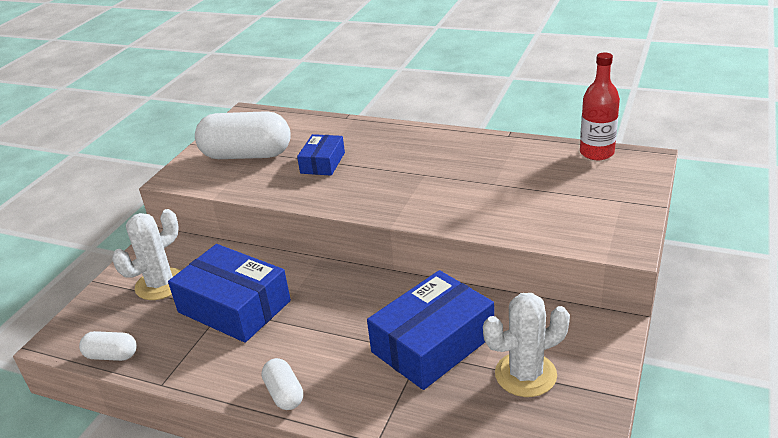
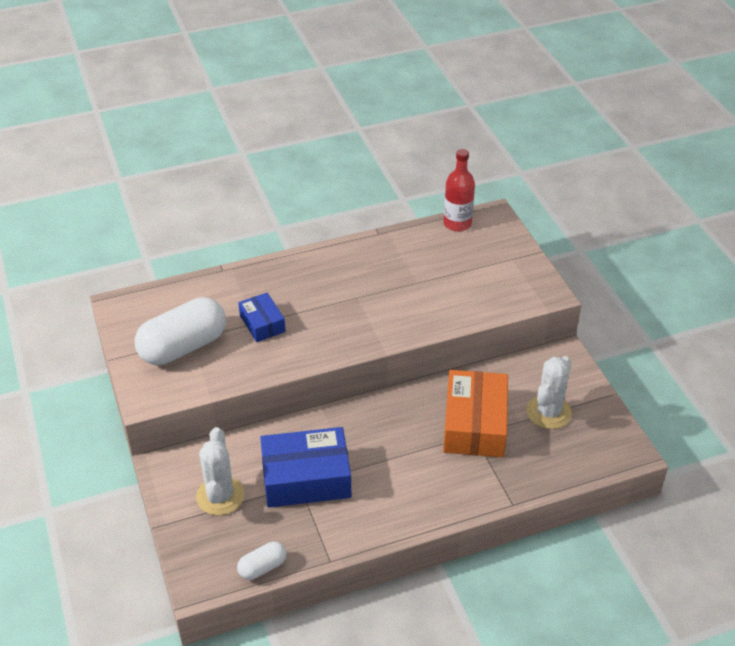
camera: 45 degrees left, 10 degrees up
(284, 394) = (422, 513): white capsule -> none
(433, 343) = (474, 424): blue box -> orange box

